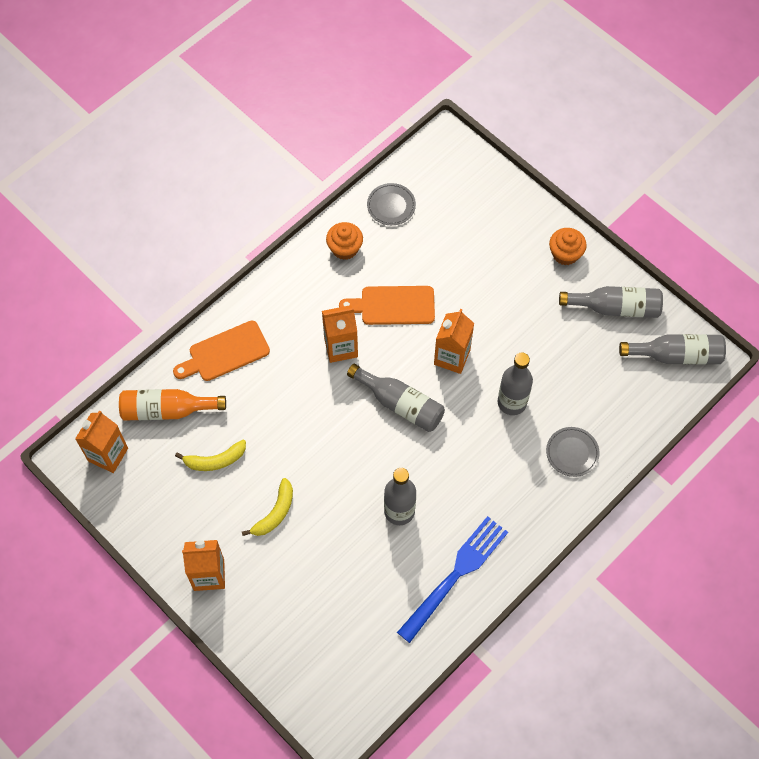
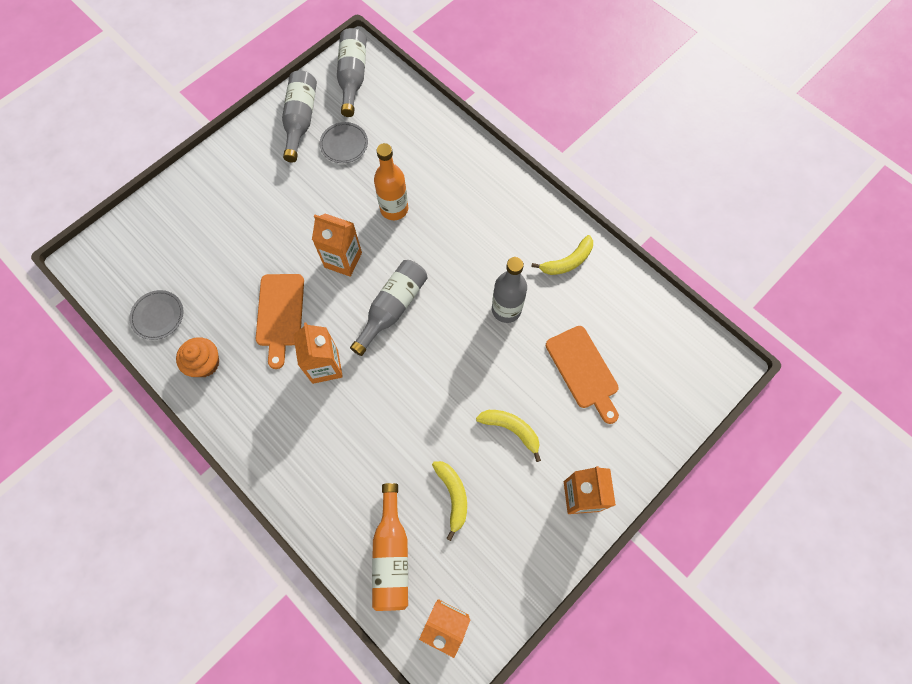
camera: 90 degrees left, 5 degrees up
(225, 353) = (323, 491): orange cutting board -> orange cutting board (583, 371)
(455, 575) = (567, 261): blue fork -> yellow banana
(512, 402) = (394, 209): grey bottle -> orange bottle
(565, 254) = (238, 157): orange cupcake -> none
(572, 453) = (446, 162): grey plate -> grey plate (344, 144)

